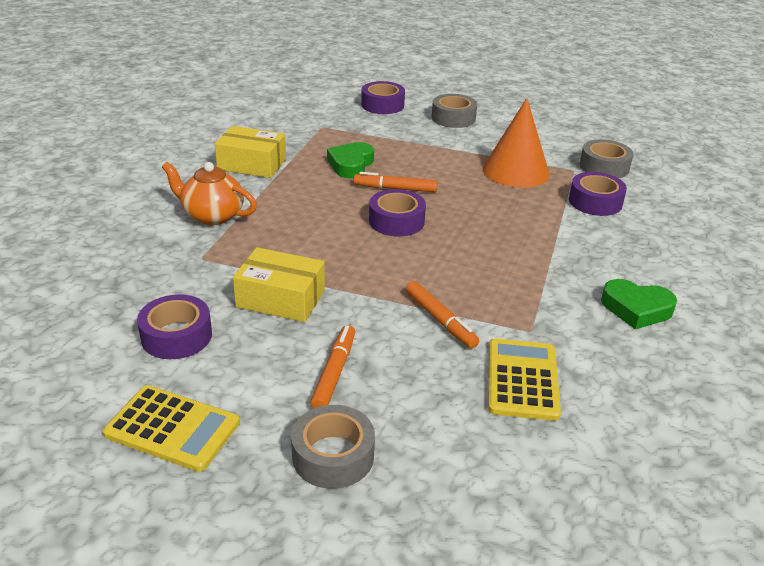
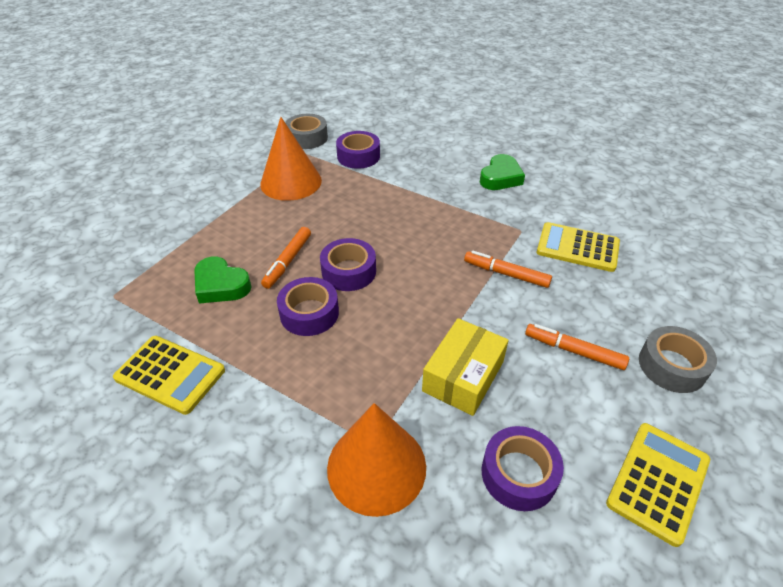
camera: 75 degrees left, 10 degrees up
(179, 262) = (376, 466): none -> orange cone
(212, 216) = (281, 426): orange teapot -> none
(252, 164) = (170, 374): yellow box -> yellow calculator
(382, 105) = (93, 237): purple tape -> purple tape (309, 313)
(440, 320) = (506, 274): orange marker -> orange marker turned 135 degrees counterclockwise
(453, 118) = (164, 194): grey tape -> none

